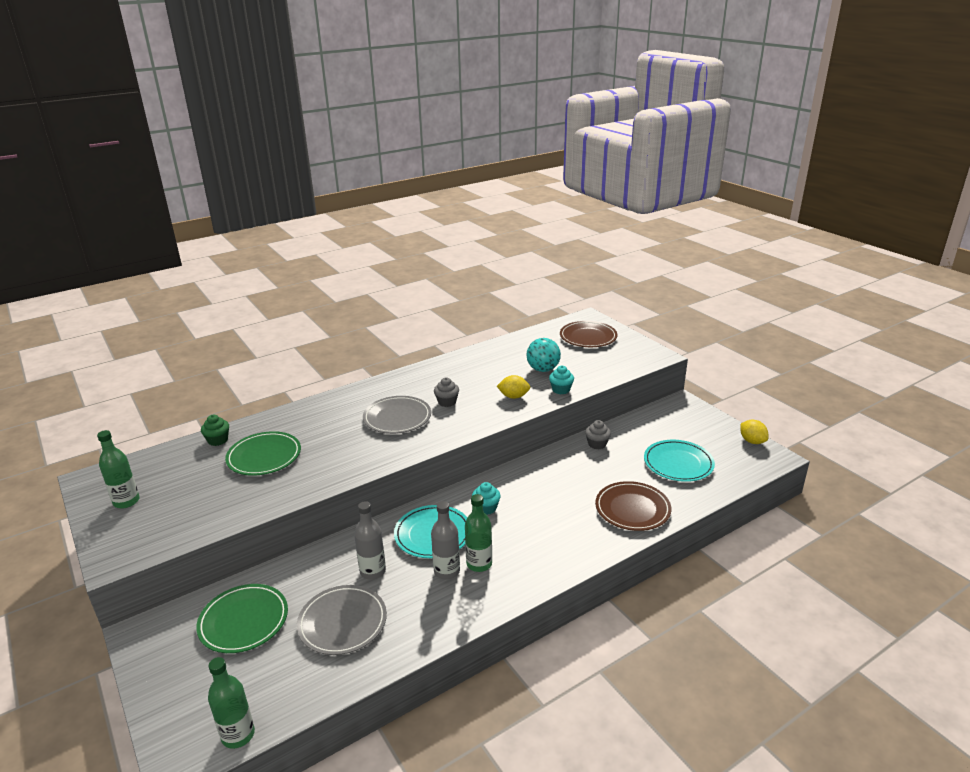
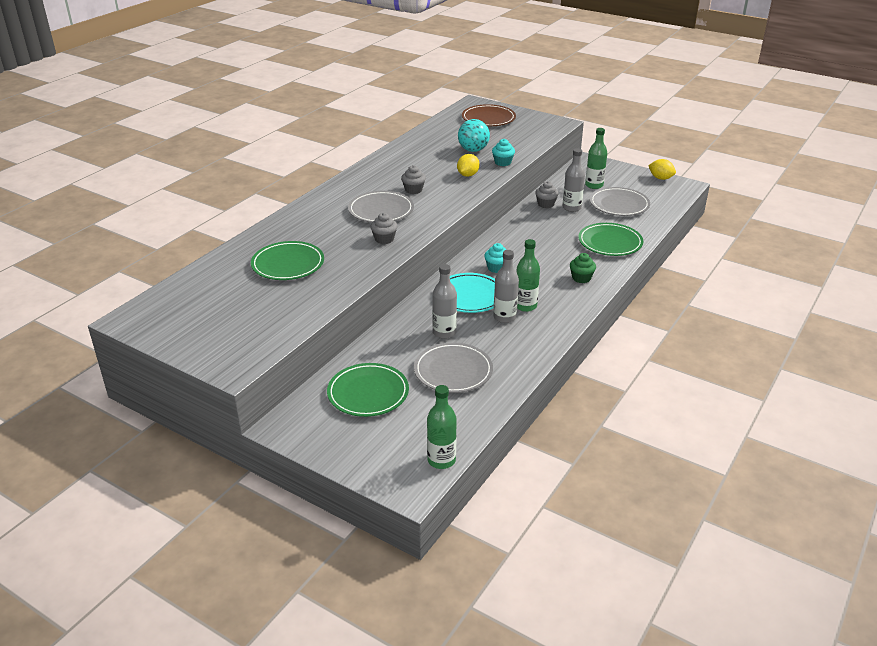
camera: 25 degrees left, 5 degrees up
(126, 501) = (190, 326): green bottle -> green bottle (594, 185)
(218, 440) = (226, 262): green cupcake -> green cupcake (581, 278)
(371, 451) = (384, 239): none -> grey cupcake
(513, 396) = (468, 175): yellow lemon -> yellow lemon turned 45 degrees counterclockwise
(622, 455) = (571, 208): none -> grey bottle
(632, 509) = (610, 242): brown plate -> green plate
(678, 463) = (619, 205): turquoise plate -> grey plate

